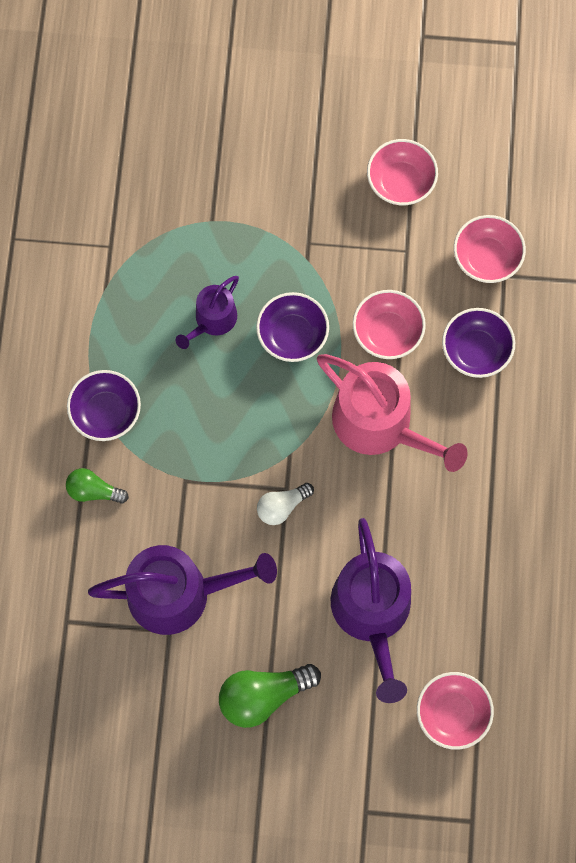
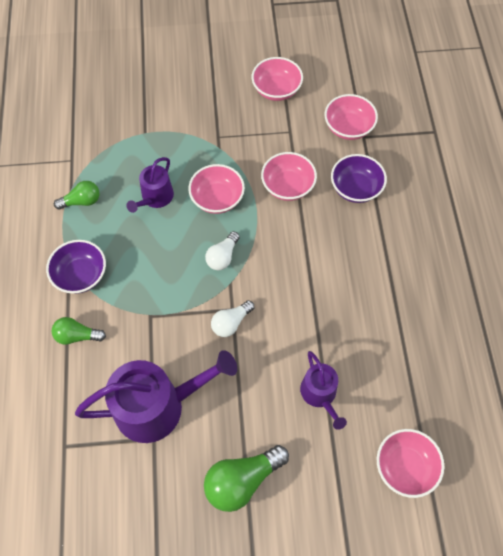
camera: 10 degrees left, 10 degrees down
(117, 309) = (81, 201): none -> green light bulb
(286, 417) = (223, 256): none -> white light bulb
(292, 335) = (217, 198): purple bowl -> pink bowl
(372, 613) = (320, 394): purple watering can -> purple watering can, size x0.54
(380, 424) = (296, 250): pink watering can -> none

